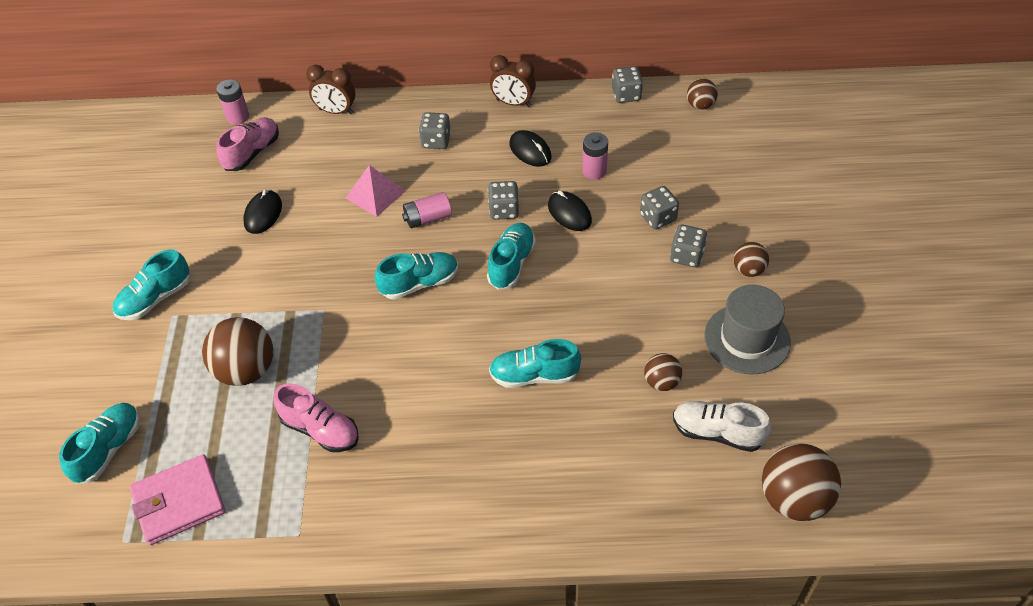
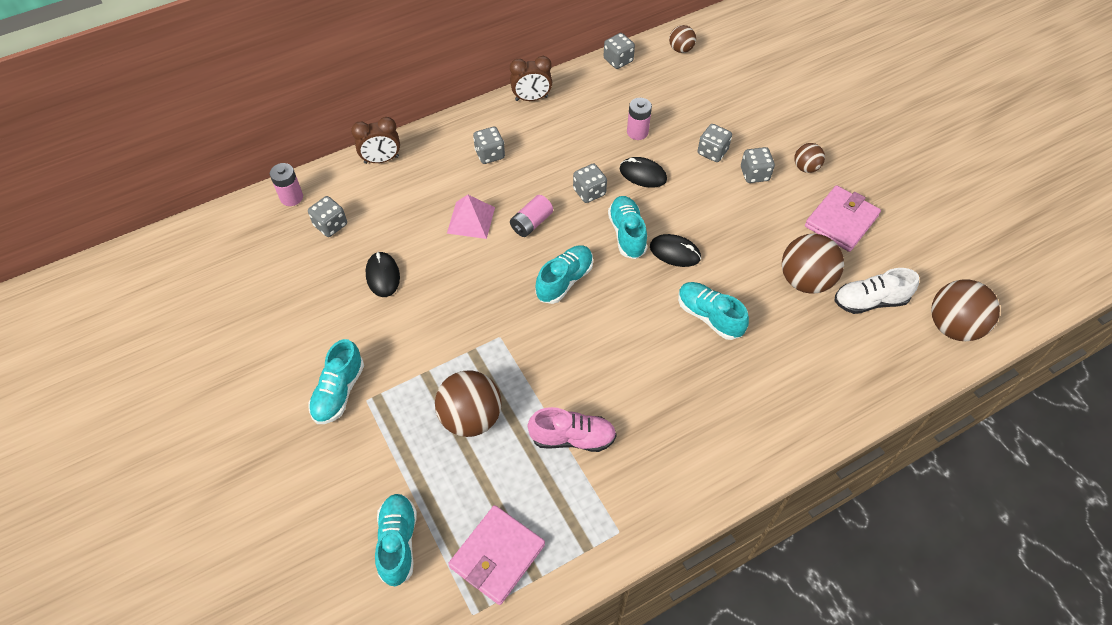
camera: 30 degrees left, 5 degrees up
(252, 153) = (330, 225): pink shoe -> grey dice
(530, 151) = (574, 134): black mouse -> black mouse (675, 252)
(534, 375) = (709, 316): turquoise shoe -> turquoise shoe turned 75 degrees clockwise
(661, 382) = (805, 280): brown ball -> brown ball, size x1.84
(747, 339) = (841, 221): grey hat -> pink wallet

